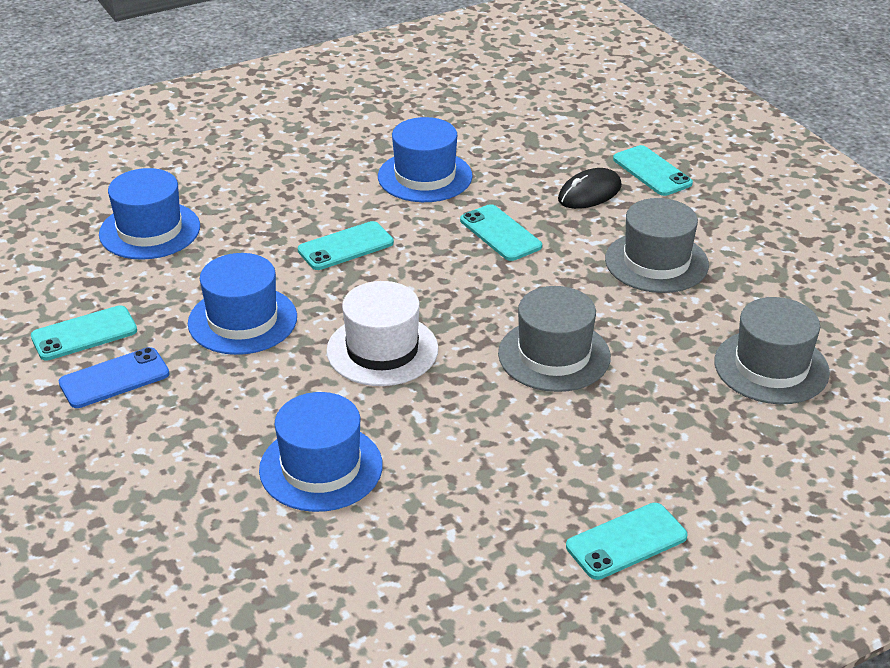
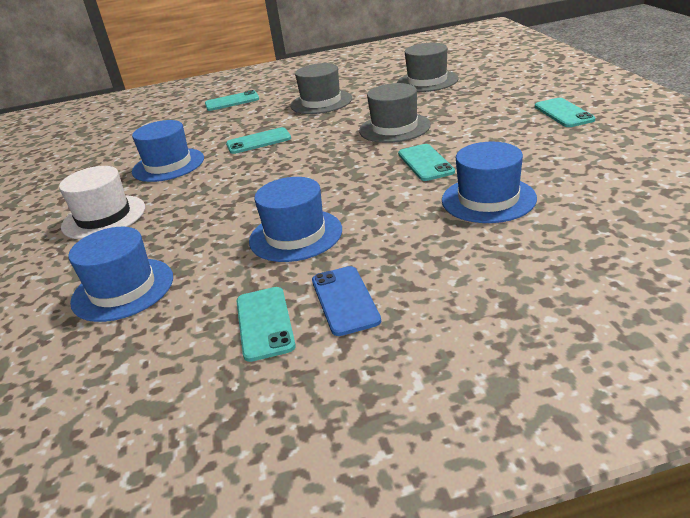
camera: 70 degrees left, 5 degrees down
(345, 247) = (229, 193): turquoise phone -> turquoise phone (425, 163)
(382, 350) = (363, 179): white hat -> white hat (104, 217)
(589, 193) = (238, 117): black mouse -> none

